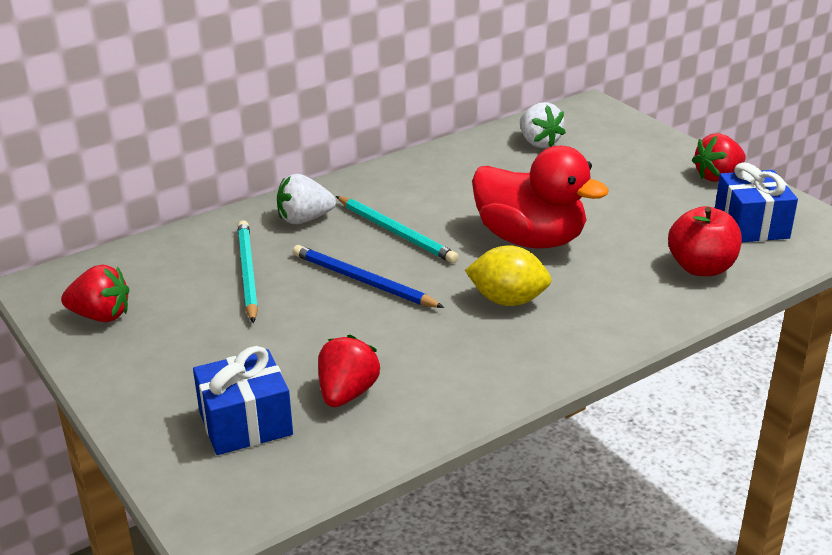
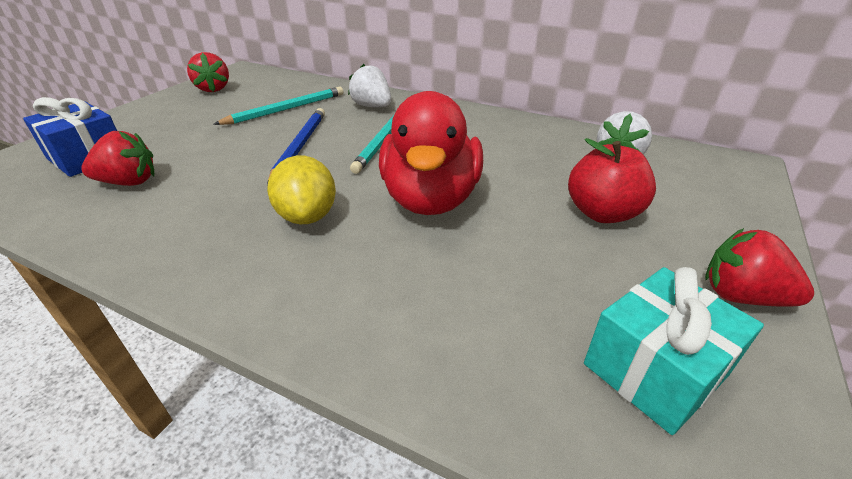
camera: 60 degrees right, 5 degrees up
(701, 268) = (480, 343): red apple -> red apple (602, 213)
(751, 225) = (654, 369): blue gift -> turquoise gift

